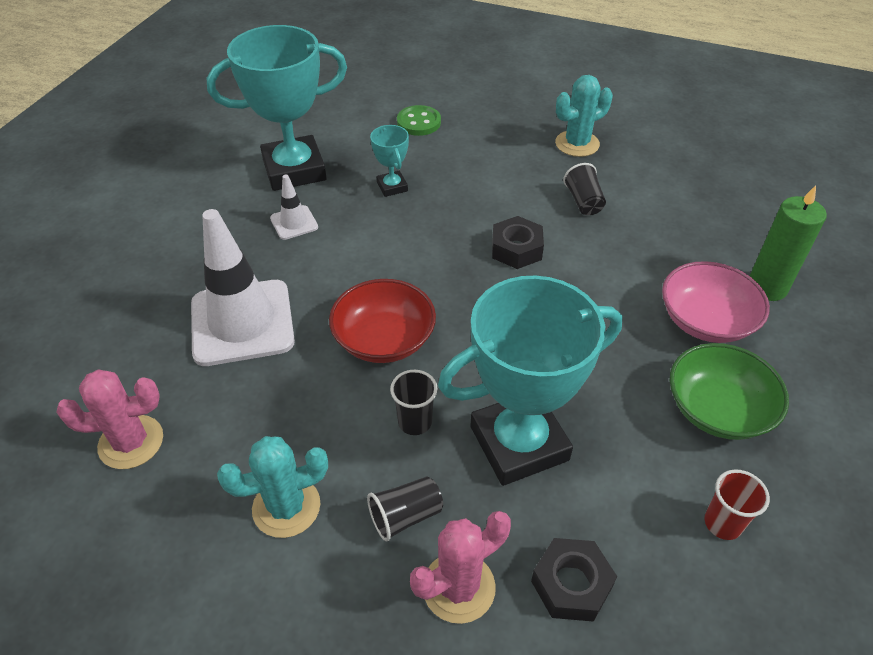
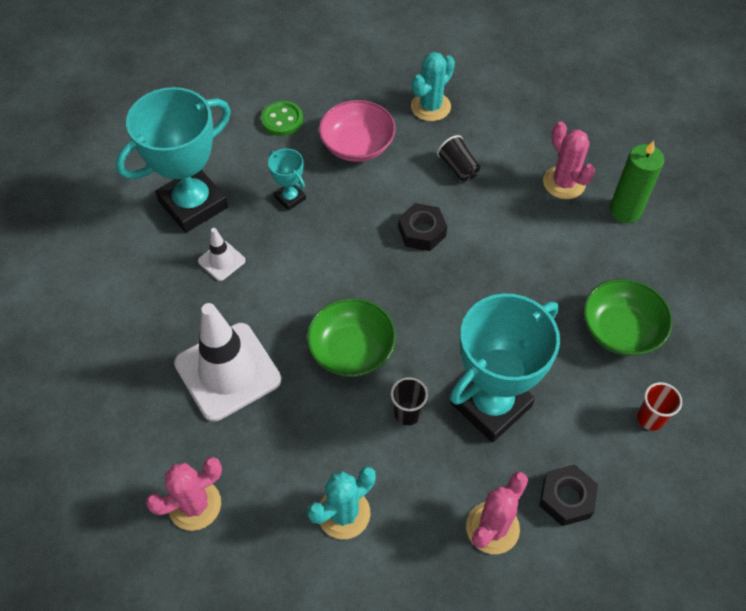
camera: 20 degrees left, 10 degrees up
(384, 339) = (352, 350): red bowl -> green bowl
(405, 516) = (433, 489): black cup -> none
(700, 243) = (564, 183): none -> pink cactus
(706, 320) = (589, 255): pink bowl -> pink bowl (357, 145)

